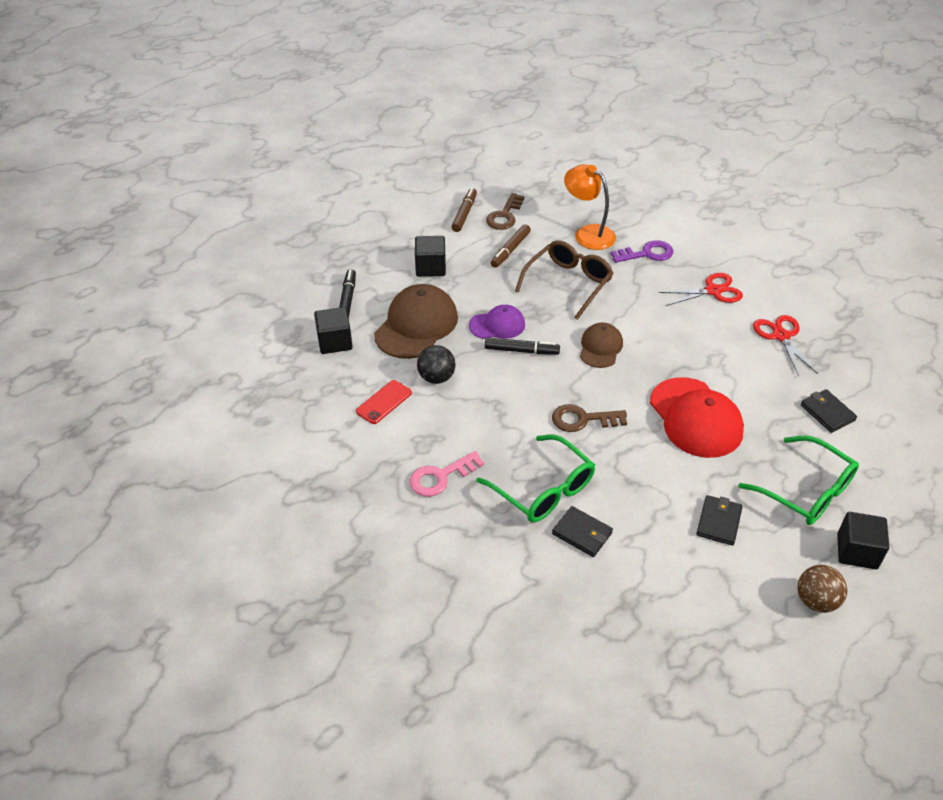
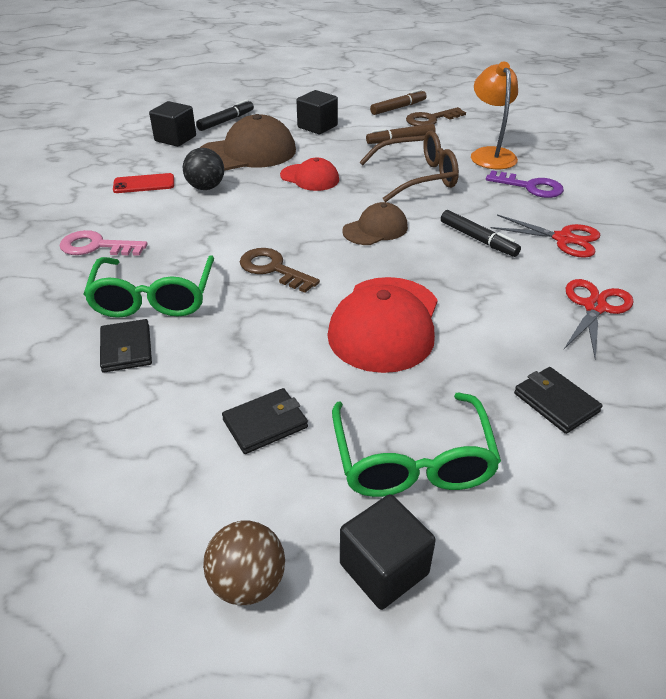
camera: 40 degrees right, 5 degrees down
(497, 325) = (310, 178): purple cap -> red cap
(521, 350) = (301, 201): black marker -> black marker (478, 239)
(827, 413) = (555, 402): black wallet -> black wallet turned 45 degrees counterclockwise

